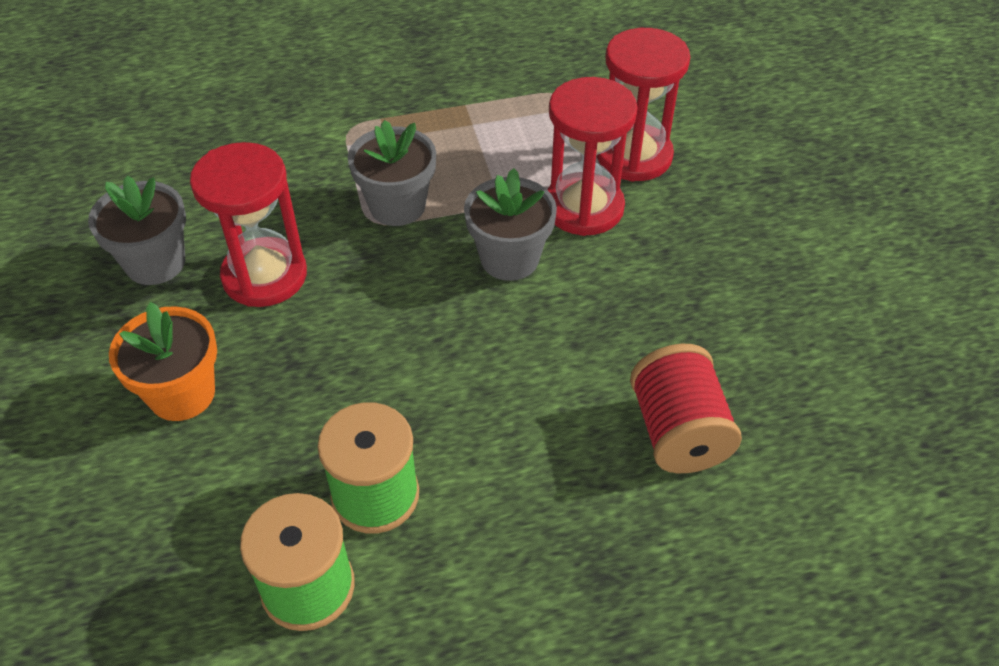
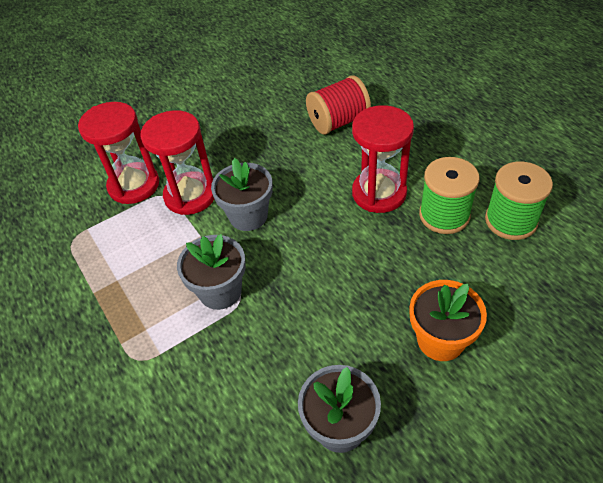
camera: 105 degrees left, 0 degrees up
(264, 276) = (319, 342): red hourglass -> red hourglass (379, 193)

